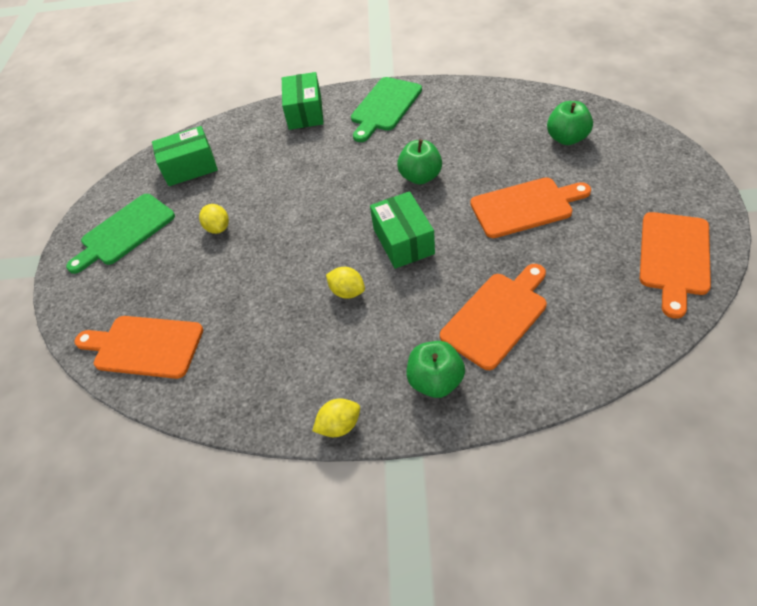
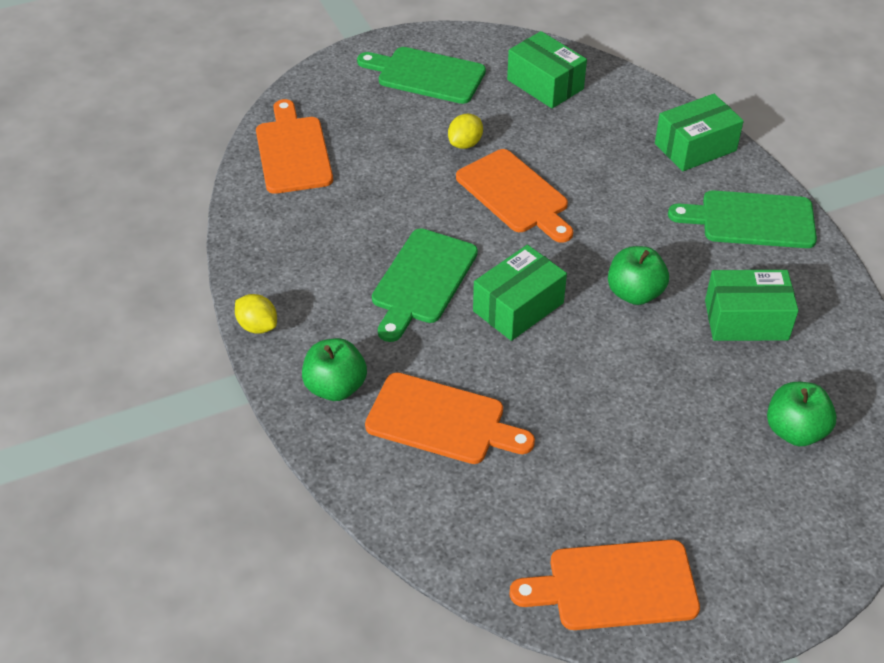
camera: 60 degrees right, 5 degrees down
(347, 291) = (422, 280): yellow lemon -> green cutting board
(468, 133) = (746, 320): none -> green box
(525, 206) = (633, 411): orange cutting board -> orange cutting board (515, 194)

